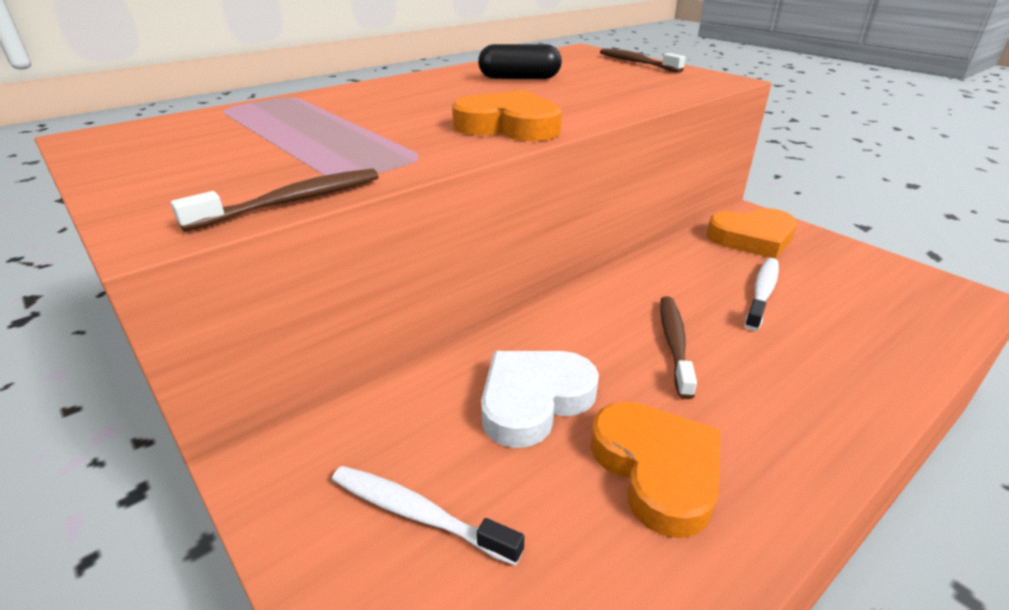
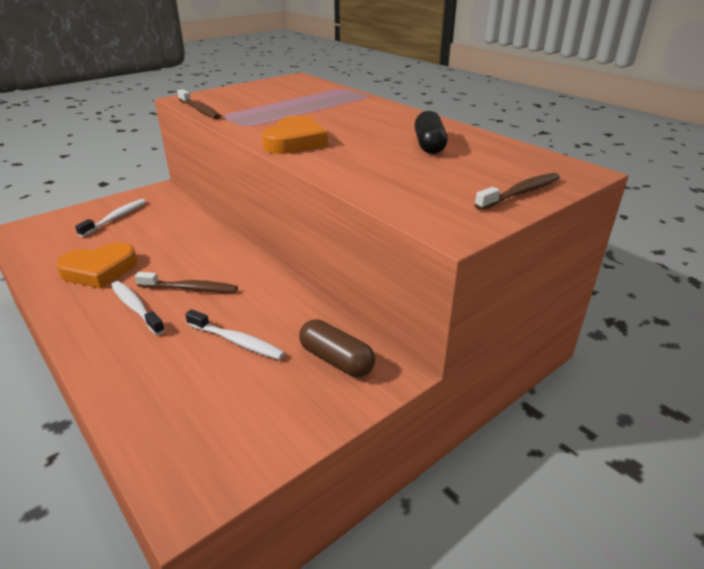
camera: 90 degrees right, 0 degrees up
(534, 400) = (164, 241): white heart -> none
(745, 389) = (136, 307): none -> white toothbrush
(752, 238) = (336, 360): orange heart -> brown capsule

